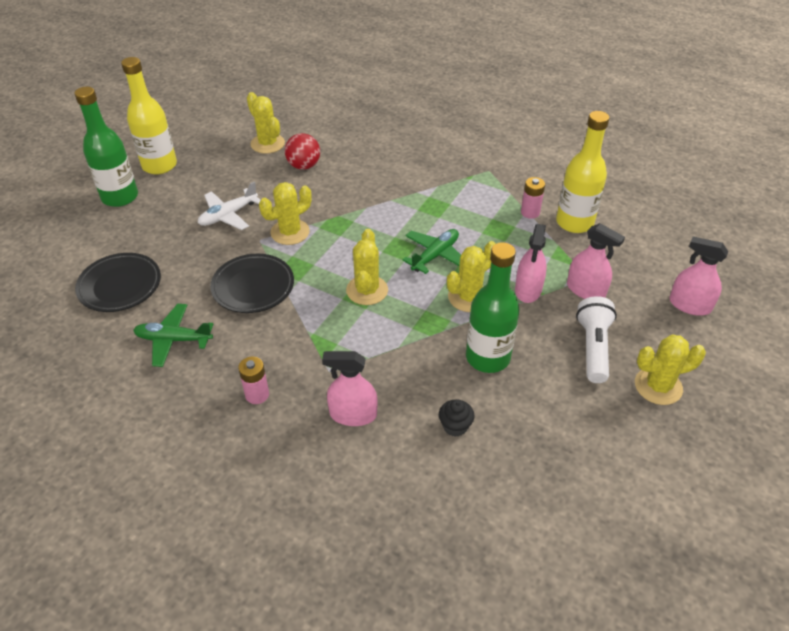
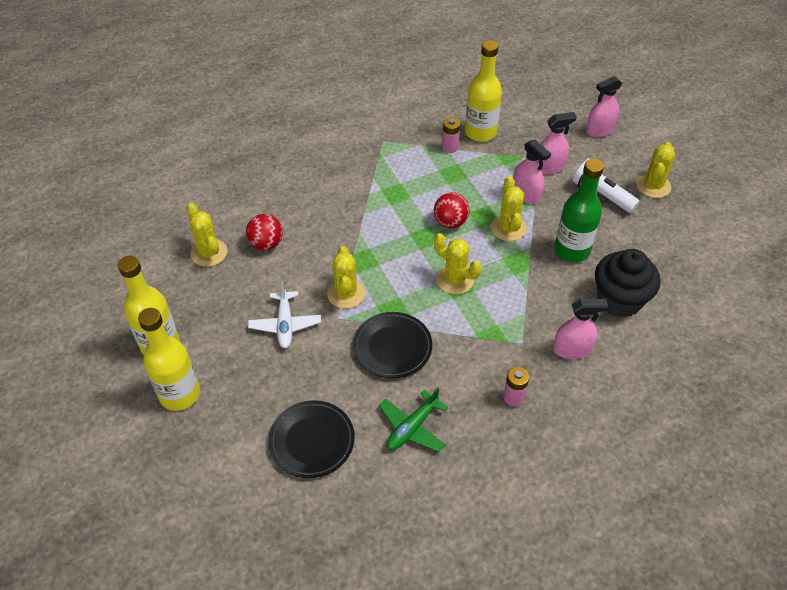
camera: 55 degrees left, 5 degrees up
(120, 197) = (180, 394): green bottle -> yellow bottle
(267, 144) = (209, 253): yellow cactus -> yellow cactus turned 60 degrees clockwise
(353, 414) = (572, 349): pink spray bottle -> pink spray bottle turned 135 degrees counterclockwise
(435, 255) = (450, 222): green plane -> red ball
(455, 426) = (619, 300): black cupcake -> black cupcake, size x2.28

